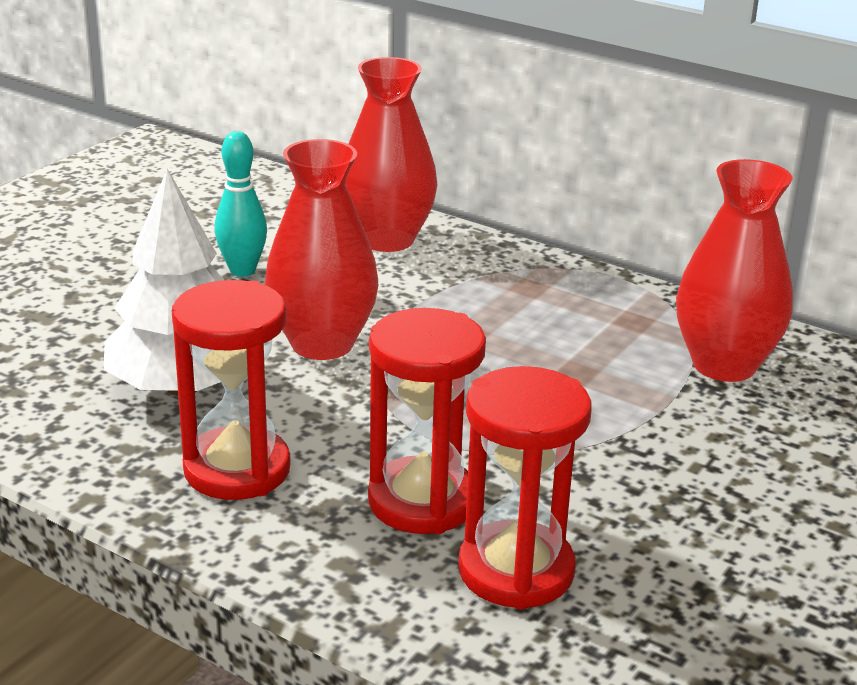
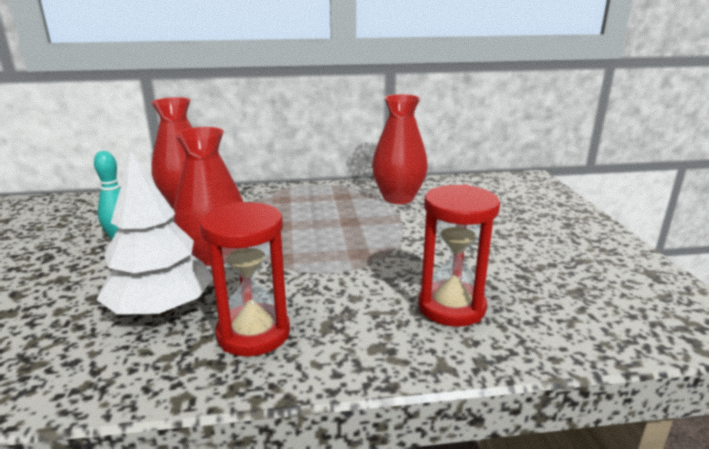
camera: 40 degrees left, 5 degrees down
(422, 501) = (368, 300): red hourglass -> none

